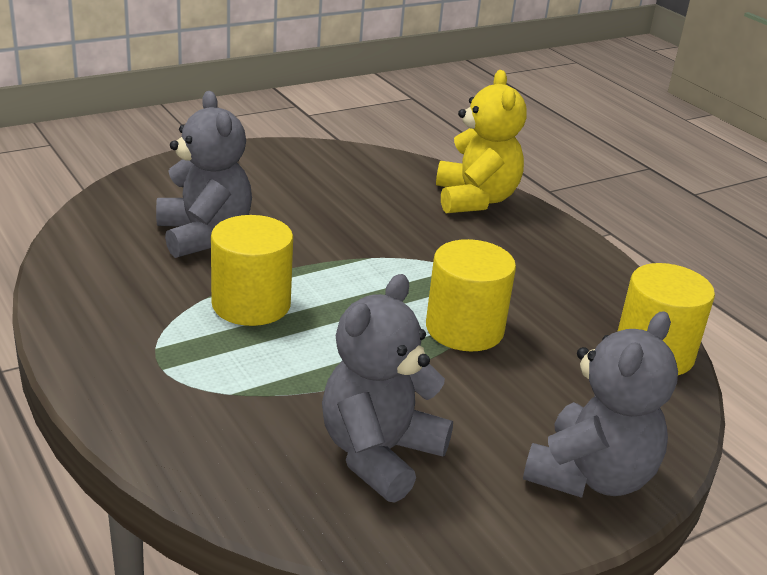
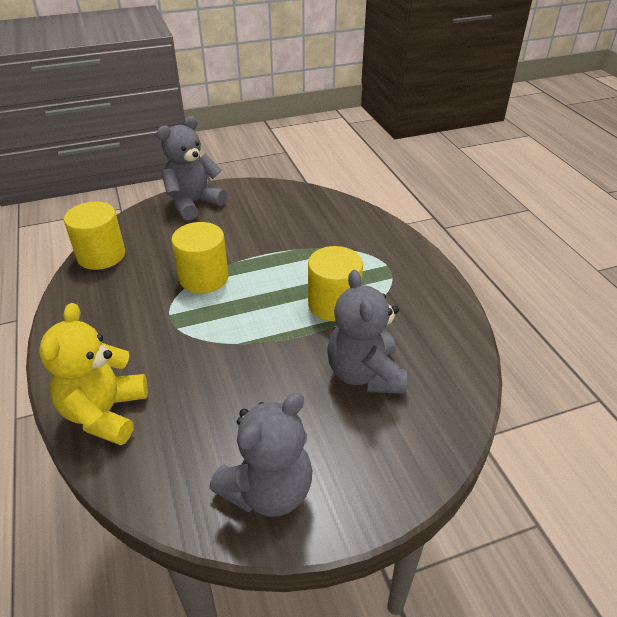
camera: 165 degrees left, 10 degrees up
(379, 454) = (284, 218): grey teddy bear -> grey teddy bear (268, 490)

